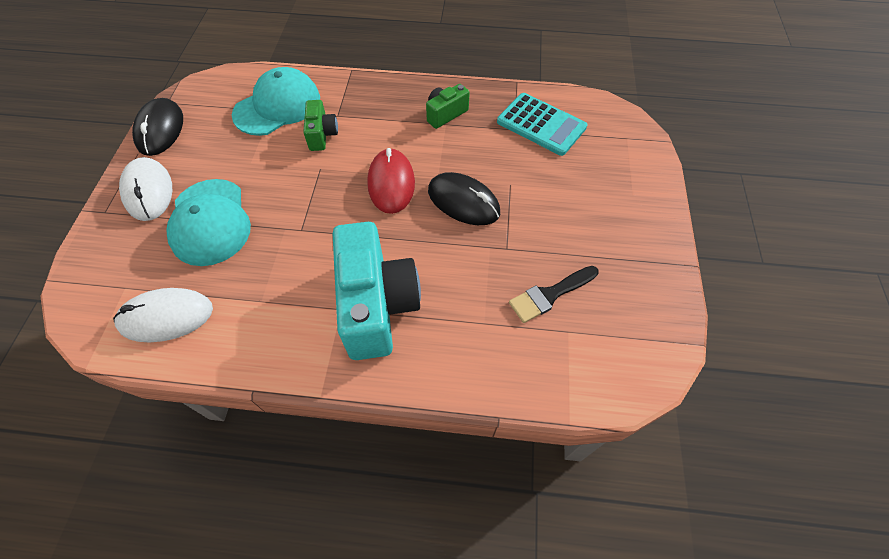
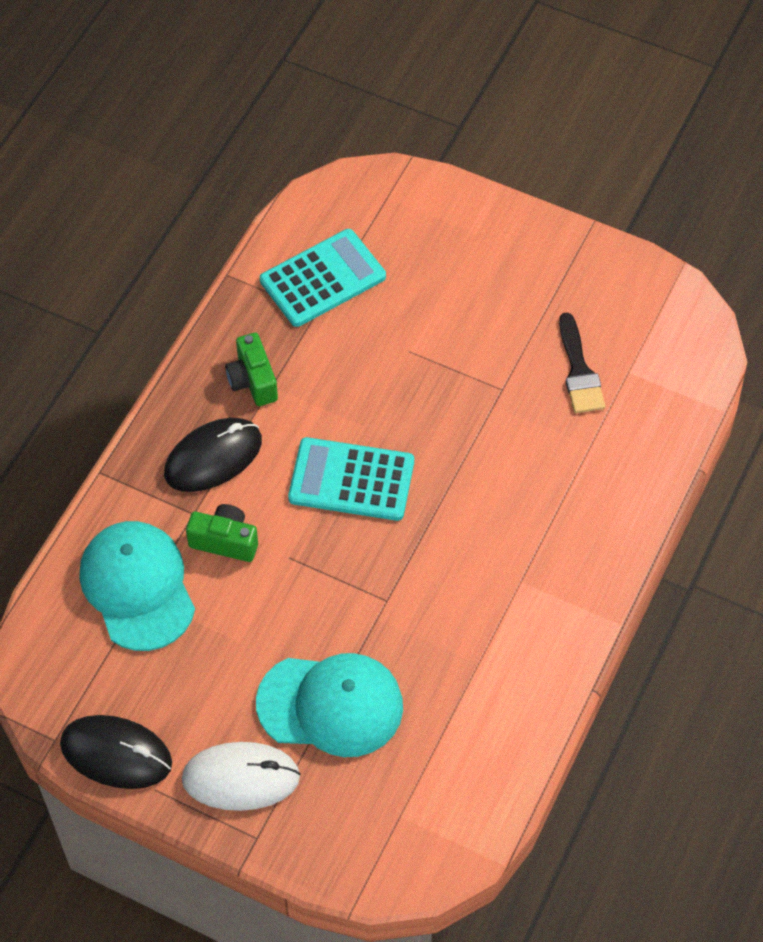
camera: 70 degrees left, 0 degrees up
(166, 317) = (462, 770): white mouse -> none
(376, 305) = (529, 543): turquoise camera -> none
(391, 183) = (351, 480): red mouse -> turquoise calculator
(463, 201) = (415, 409): black mouse -> black mouse (213, 457)

